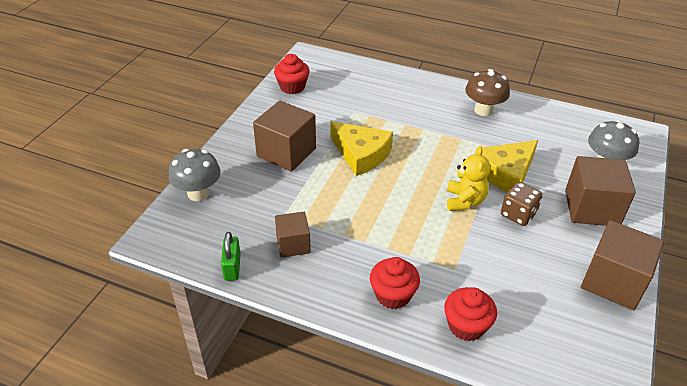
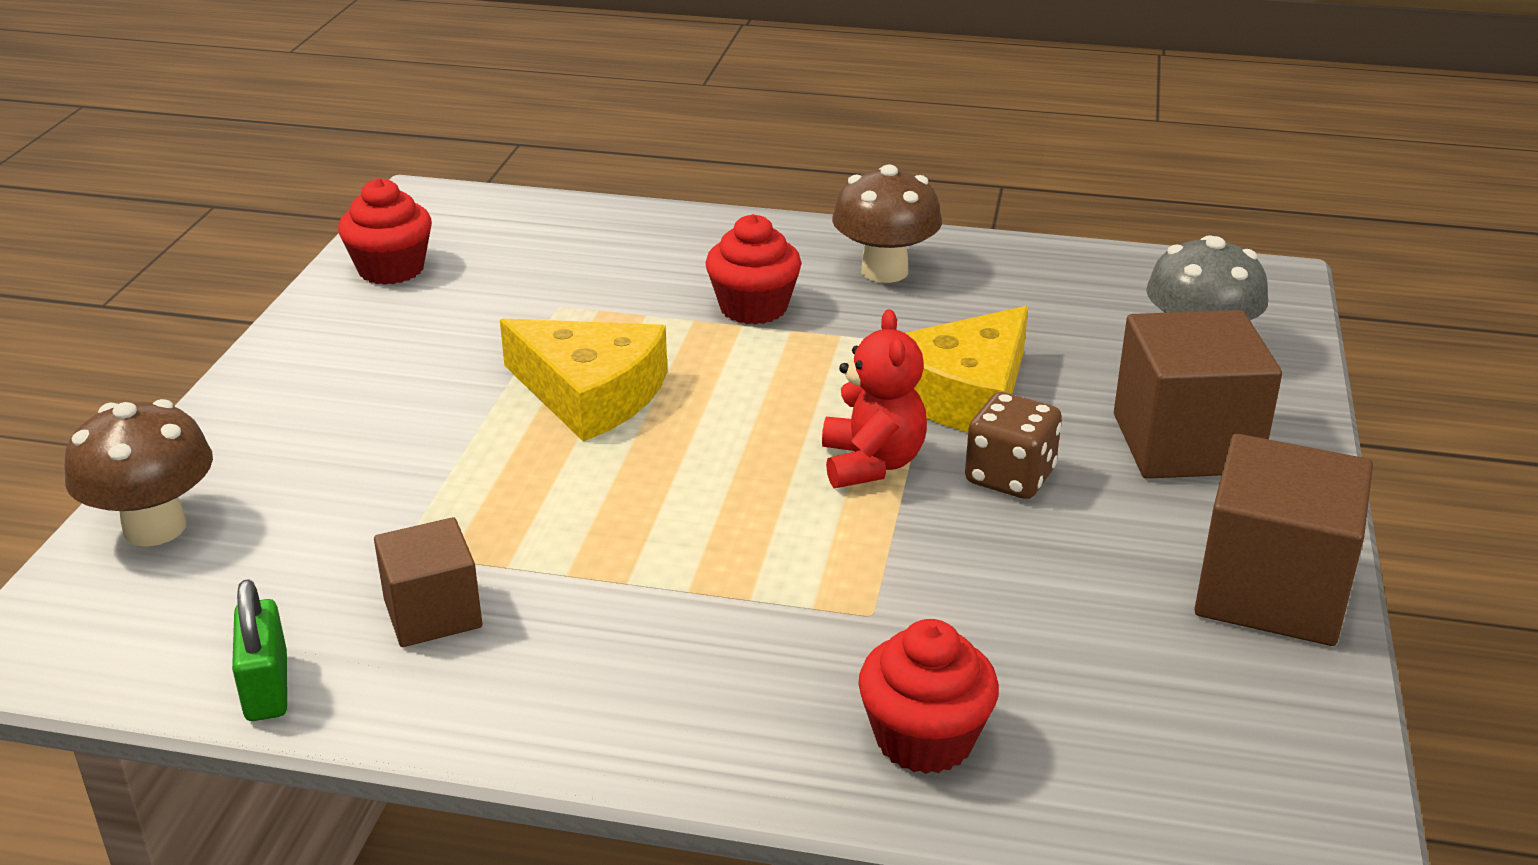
camera: 10 degrees left, 10 degrees down
(198, 193) = (155, 528): grey mushroom -> brown mushroom
(286, 152) = (391, 410): brown cube -> none
(393, 295) = (719, 695): red cupcake -> red cupcake (753, 308)
(464, 201) = (871, 464): yellow teddy bear -> red teddy bear

